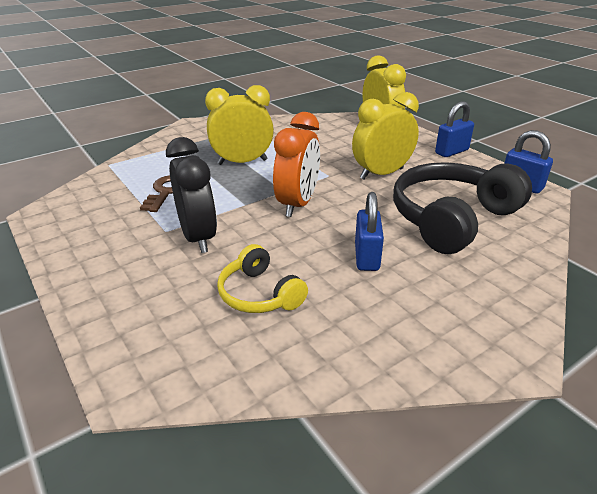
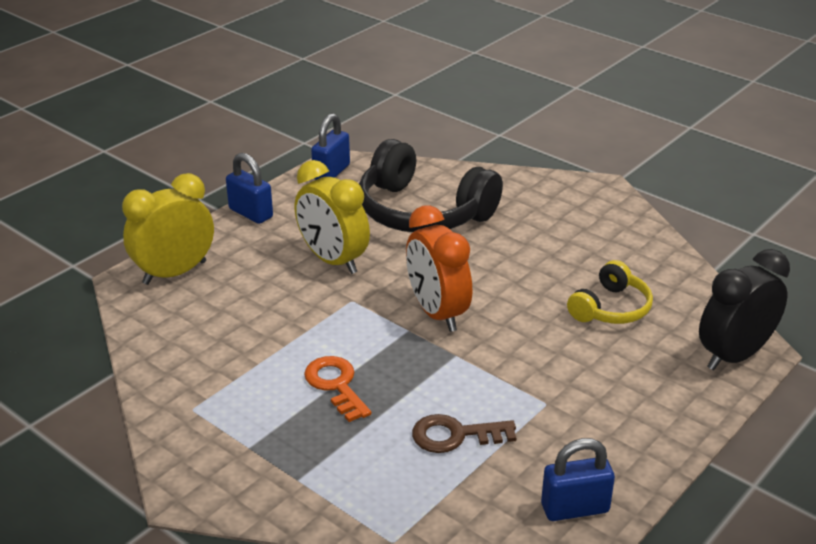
camera: 105 degrees left, 0 degrees up
(198, 237) = (545, 372): black clock -> black clock (734, 356)
(242, 162) = (336, 385): yellow clock -> orange key
(298, 204) = (437, 313): orange clock -> orange clock turned 120 degrees counterclockwise
(366, 257) = (518, 256): blue padlock -> blue padlock (575, 508)

